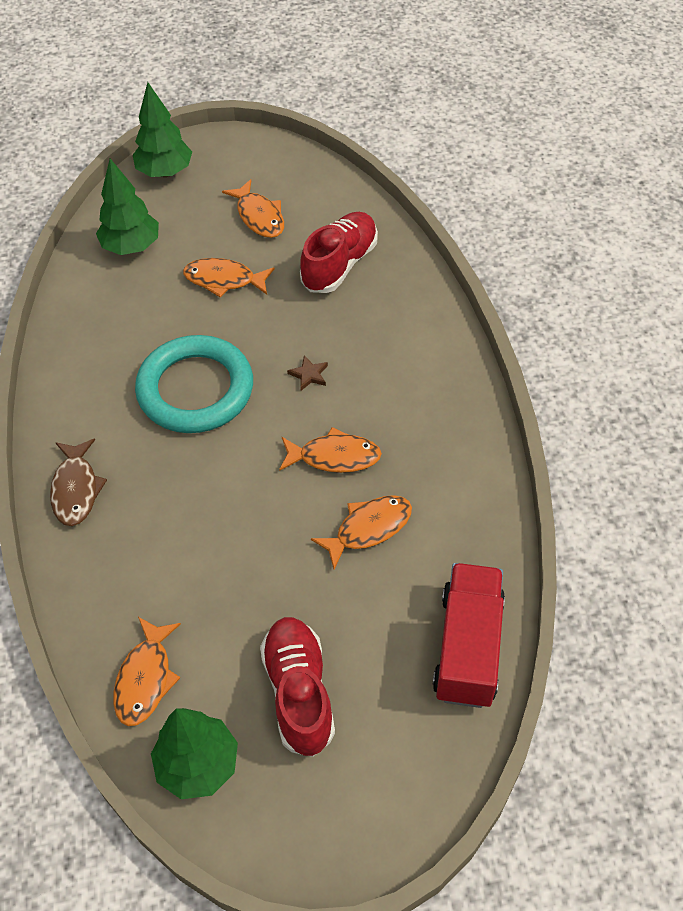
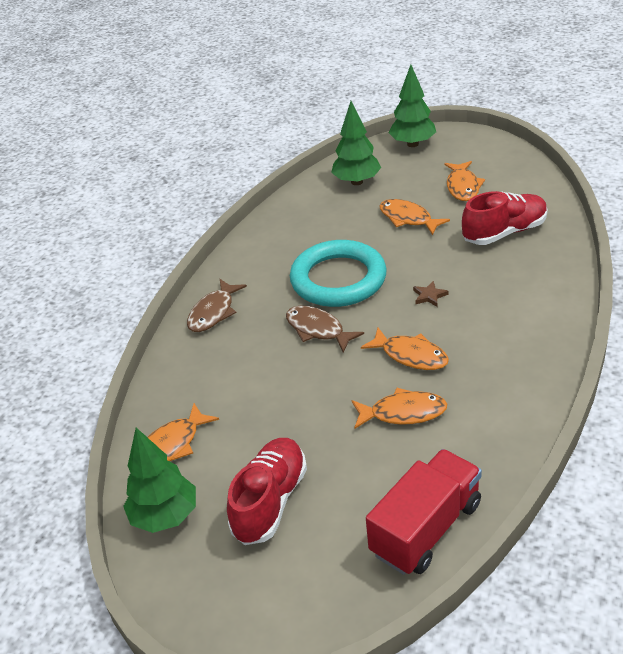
camera: 35 degrees right, 15 degrees down
(214, 464) = (318, 330): none -> brown fish

